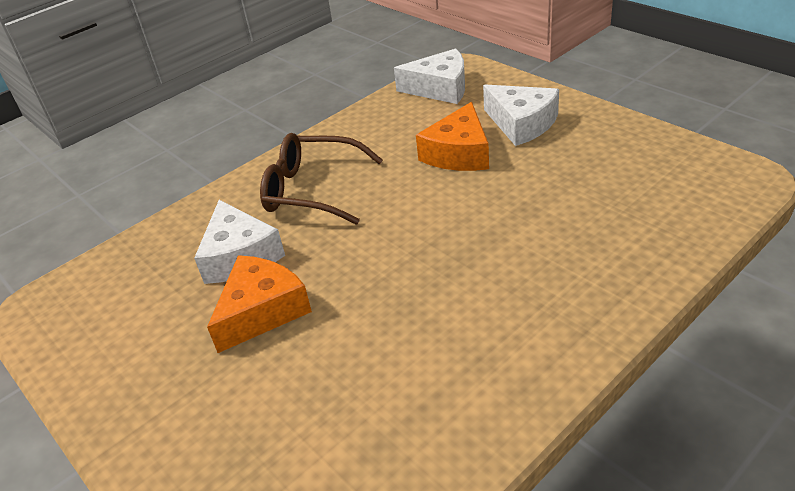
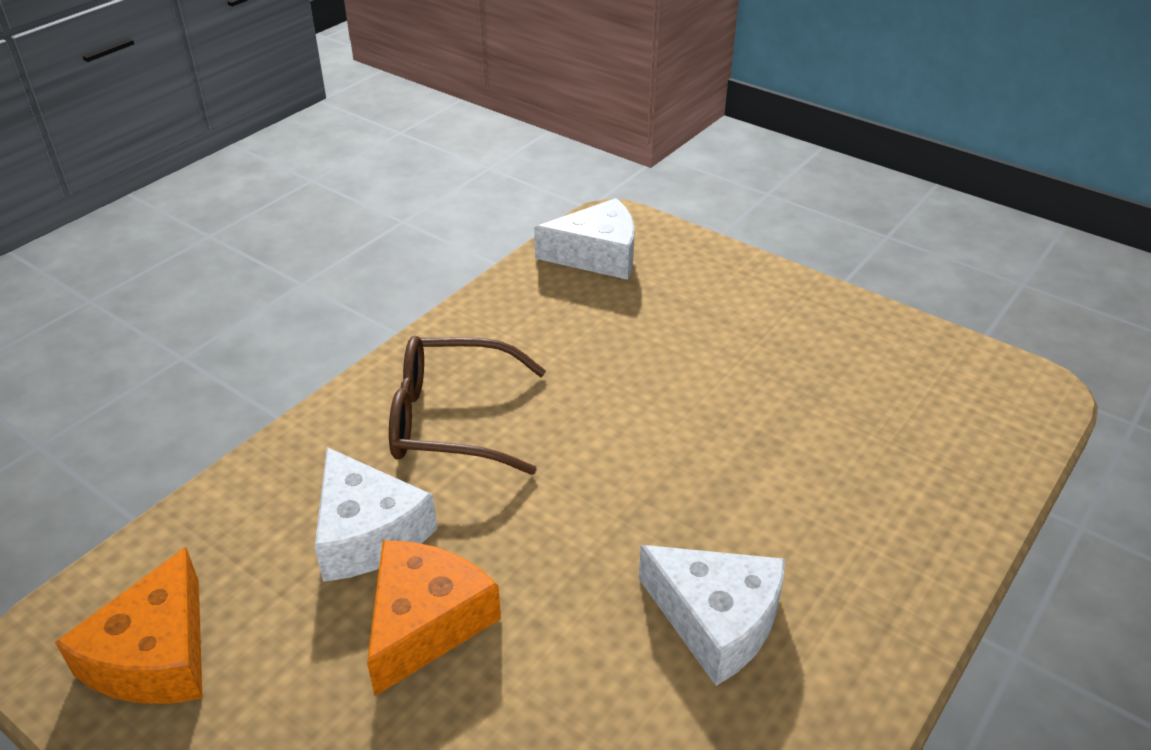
camera: 15 degrees left, 0 degrees up
(458, 153) = (649, 358): orange cheese -> orange cheese (155, 655)
(521, 124) = (725, 311): white cheese -> white cheese (716, 620)

